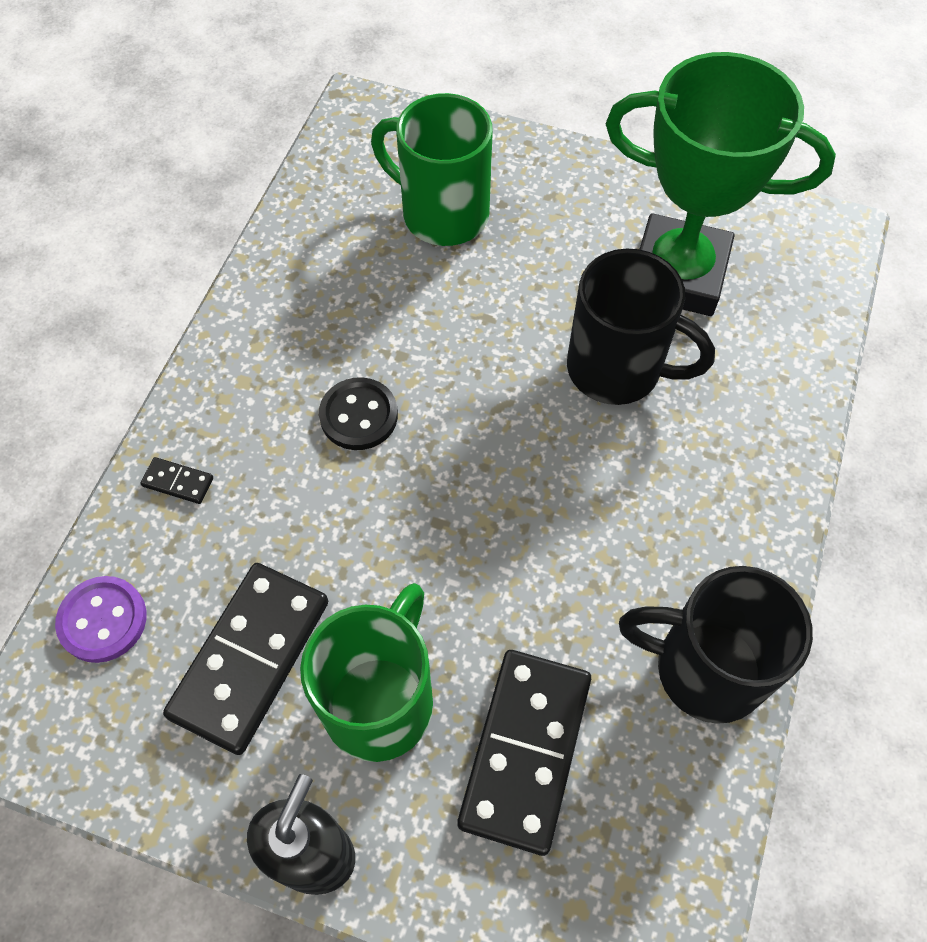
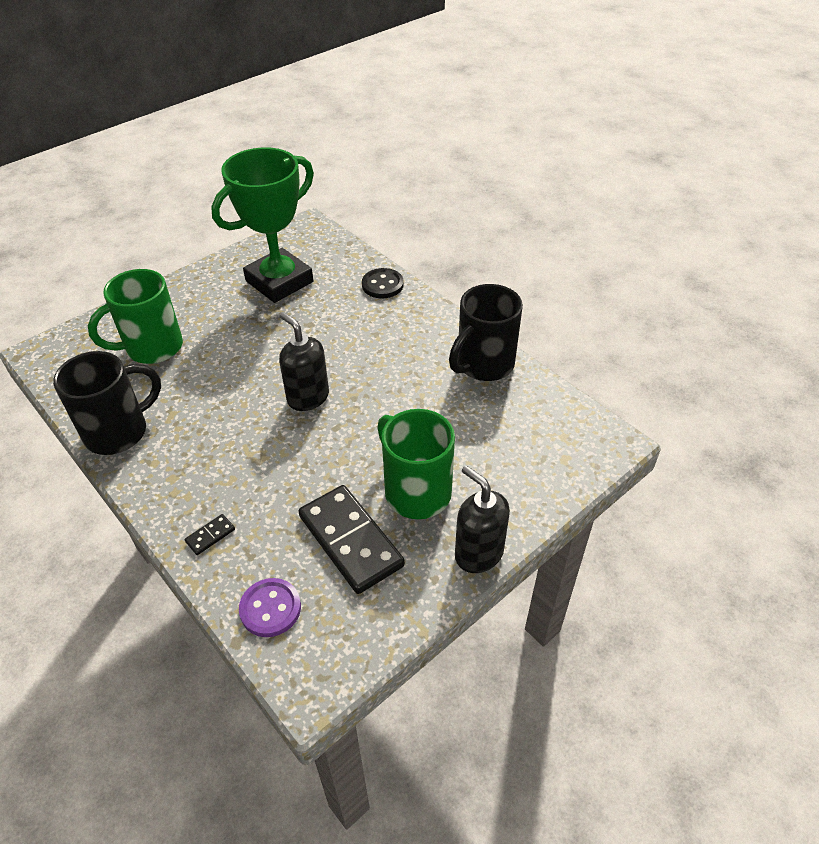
camera: 60 degrees left, 15 degrees down
(359, 415) = (244, 434): black button -> black button (382, 285)
(471, 452) = (308, 397): none -> black soap dispenser
(526, 751) = (480, 444): black domino -> none
(617, 369) = (311, 325): black mug -> black mug (118, 432)

